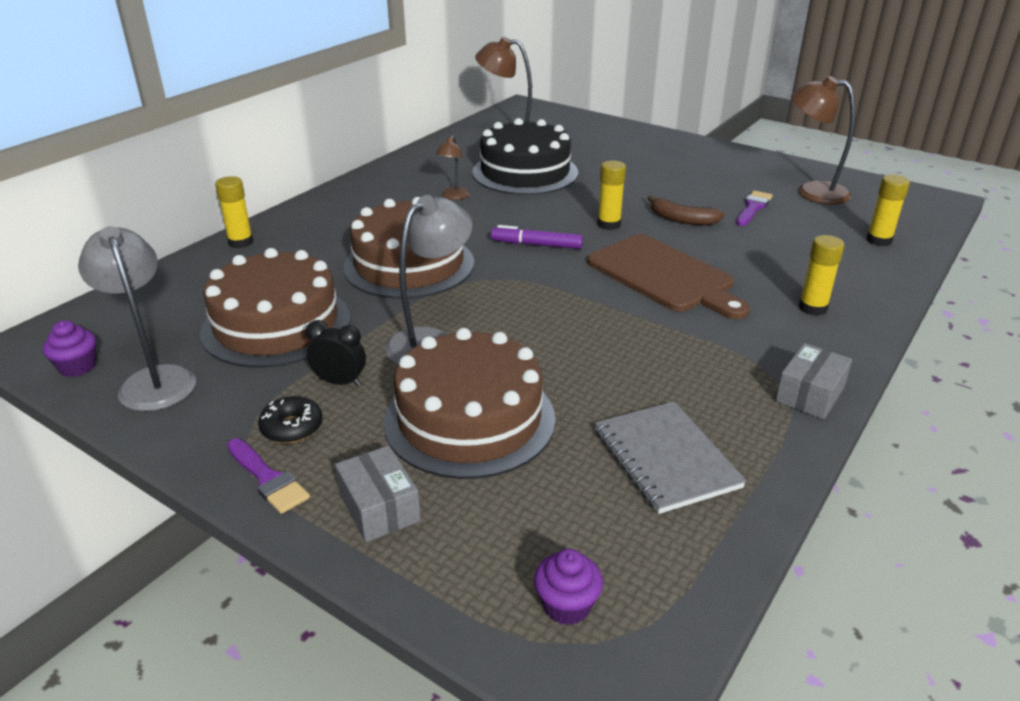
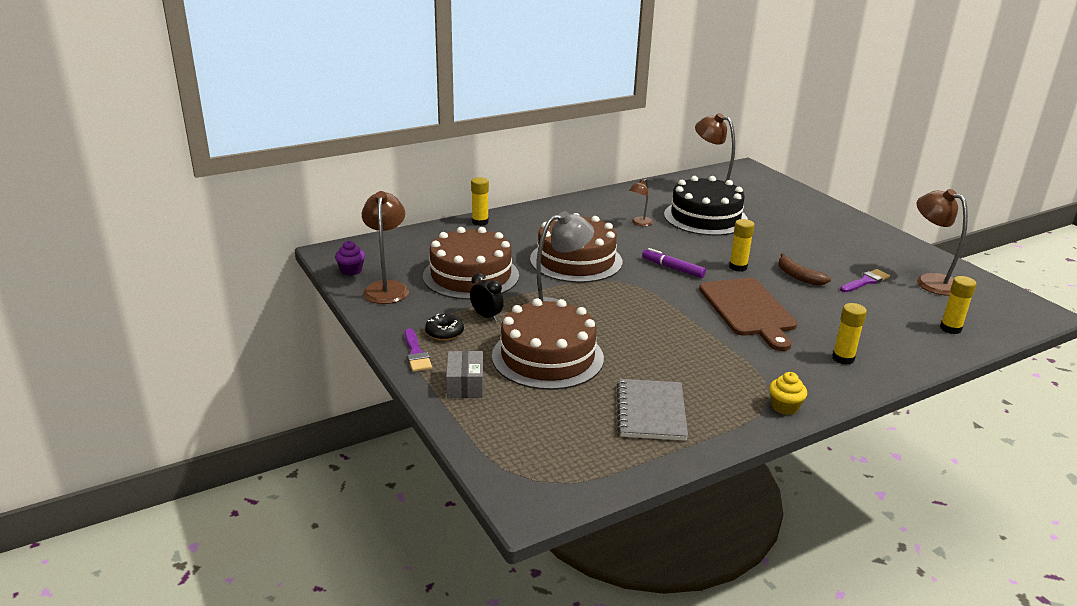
camera: 25 degrees right, 5 degrees down
(154, 379) = (387, 288): grey lamp -> brown lamp
(566, 605) = (531, 459): purple cupcake -> none
(809, 394) = (784, 407): grey box -> yellow cupcake

